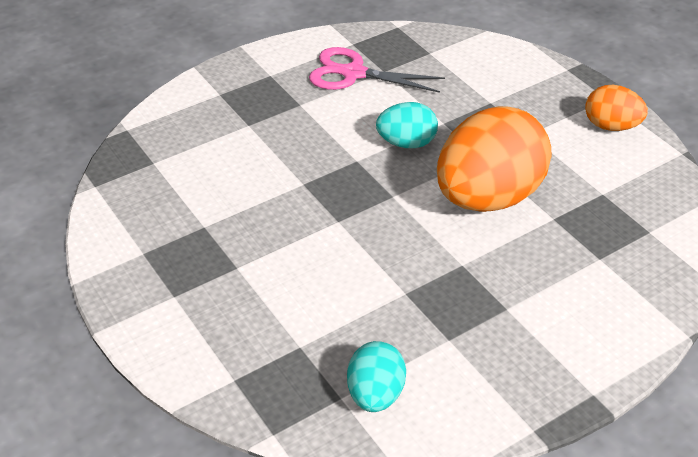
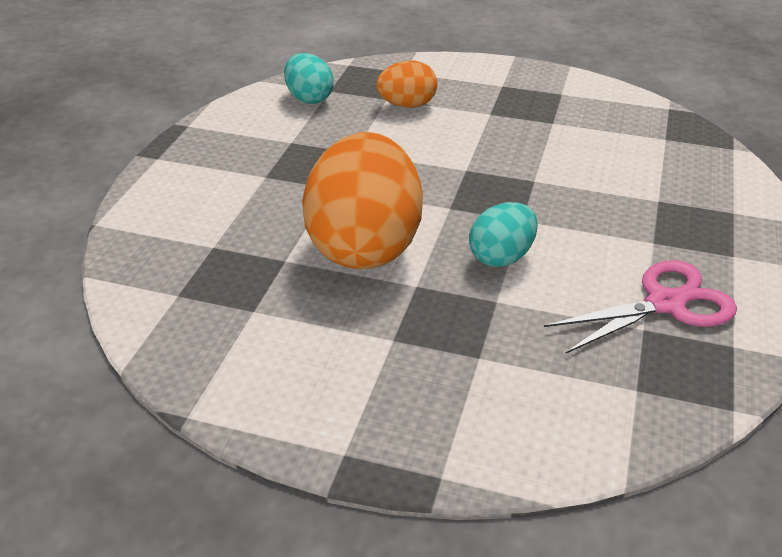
camera: 140 degrees right, 5 degrees down
(611, 126) = (304, 404): orange egg -> orange egg (407, 105)

